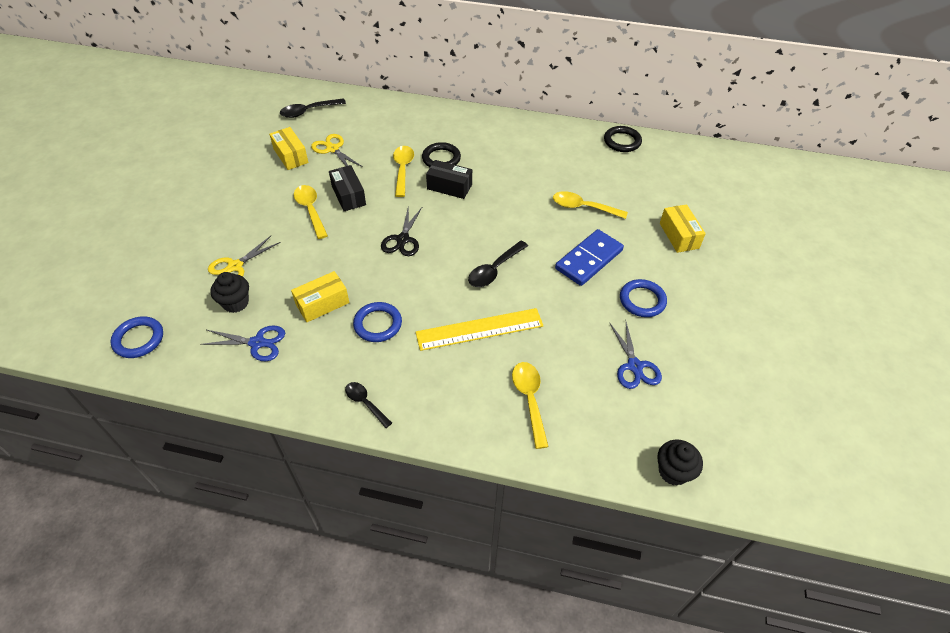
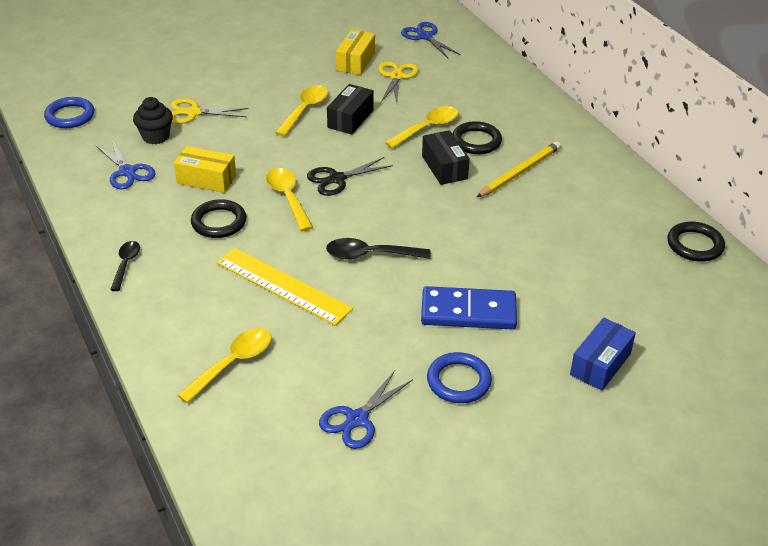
camera: 50 degrees right, 10 degrees down
(308, 111) = (425, 36): black spoon -> blue scissors
(378, 324) = (219, 222): blue ring -> black ring
(490, 161) = (519, 172): none -> yellow pencil
(583, 207) = (541, 269): yellow spoon -> yellow spoon (288, 198)
(673, 471) = (247, 515): black cupcake -> none
(679, 236) = (600, 364): yellow box -> blue box

